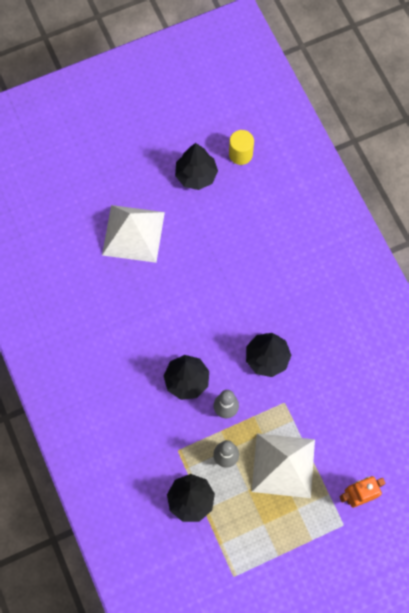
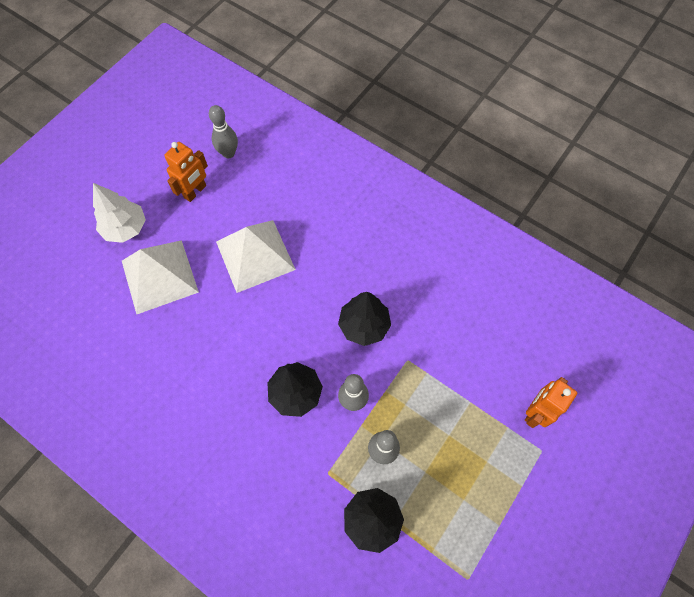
camera: 30 degrees left, 5 degrees down
(127, 179) = (125, 228): none -> white tree
(196, 175) = (195, 192): black tree -> orange robot
(240, 154) = (228, 153): yellow cylinder -> grey bowling pin
(283, 465) = (445, 424): white pyramid -> white pyramid (255, 255)

